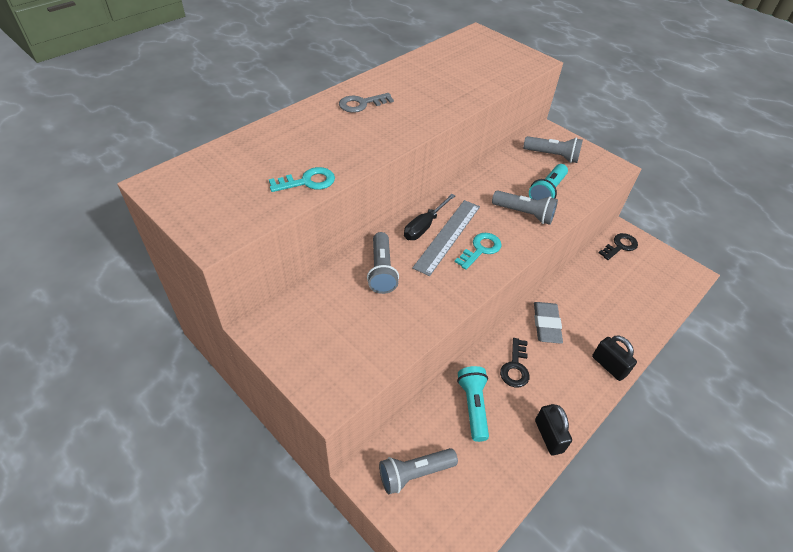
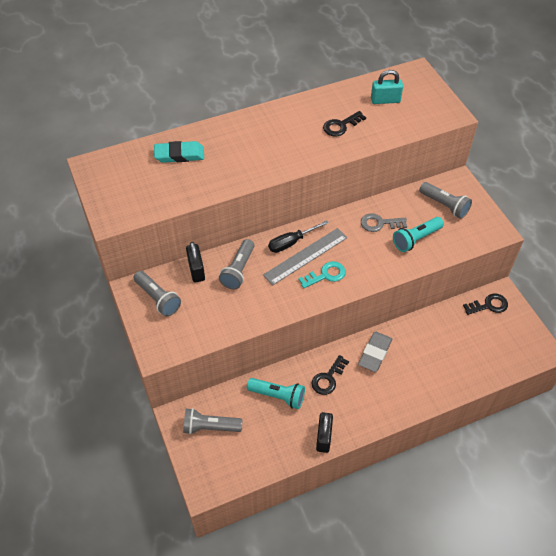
camera: 25 degrees right, 5 degrees up
(269, 149) = (179, 155): none -> turquoise eraser
(307, 181) = (193, 190): turquoise key -> none
(362, 104) = (269, 128): grey key -> grey key (379, 223)
(436, 88) = (341, 126): none -> black key
(465, 60) = (385, 100): none -> turquoise padlock
(473, 406) = (278, 396): turquoise flashlight -> turquoise flashlight turned 90 degrees clockwise
(524, 214) = (382, 254): grey flashlight -> grey flashlight (158, 298)
(609, 366) = (407, 403): black padlock -> black padlock (196, 270)

